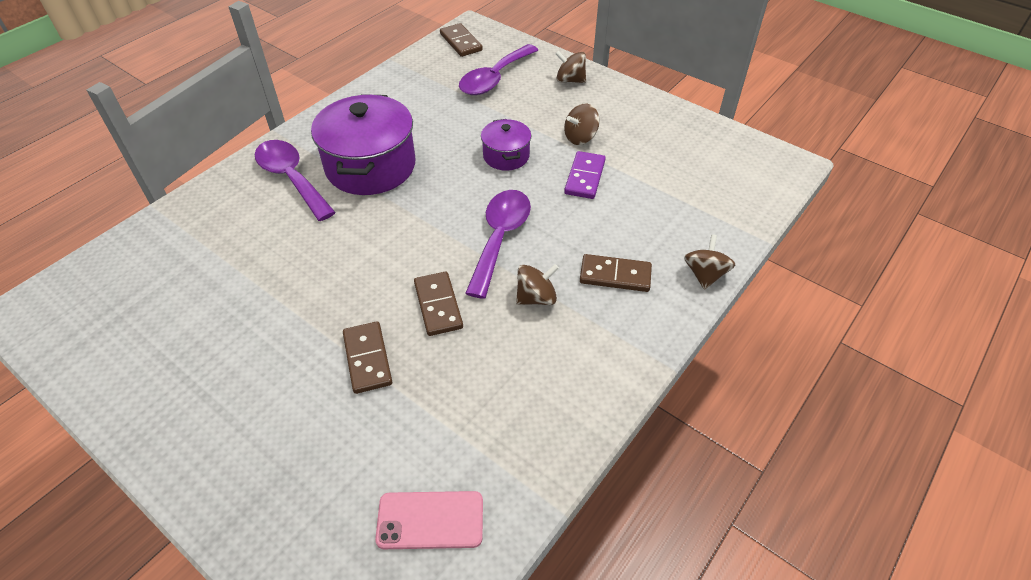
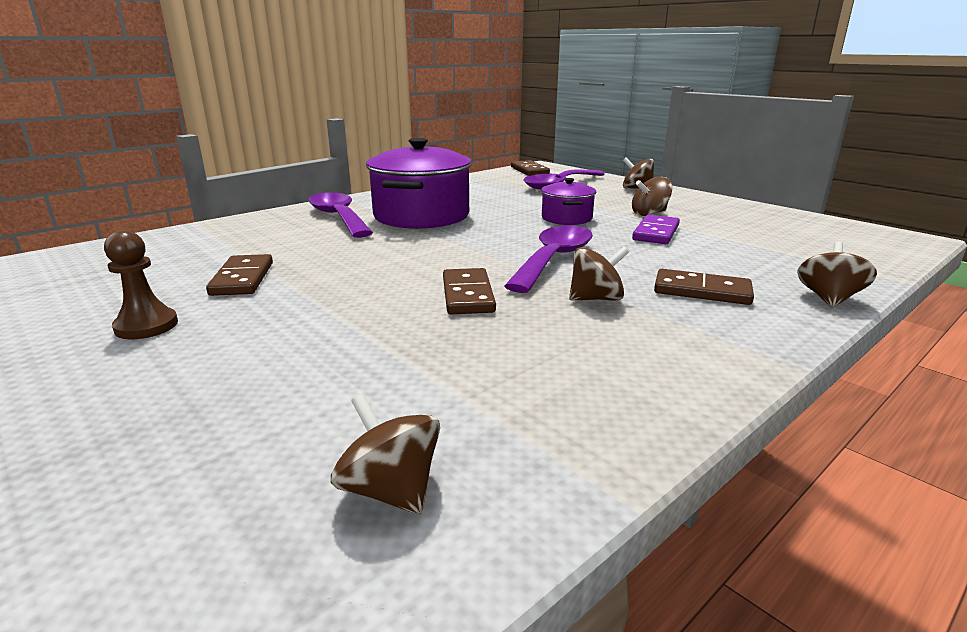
camera: 10 degrees right, 25 degrees down
(203, 384) = (146, 326): none -> brown pawn
(367, 359) = (362, 325): brown domino -> brown domino (242, 279)
(430, 520) = (390, 490): pink phone -> brown spinning top

